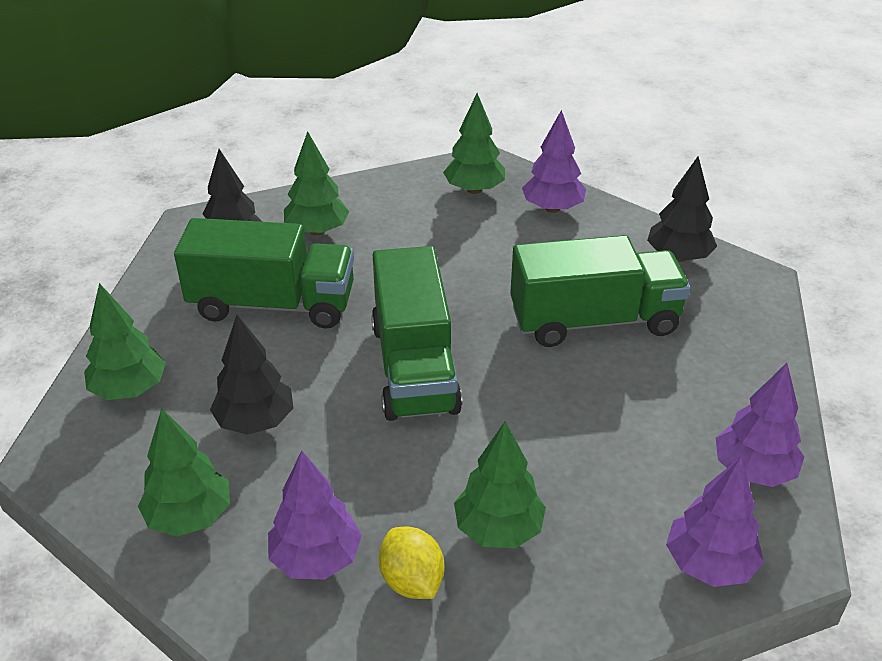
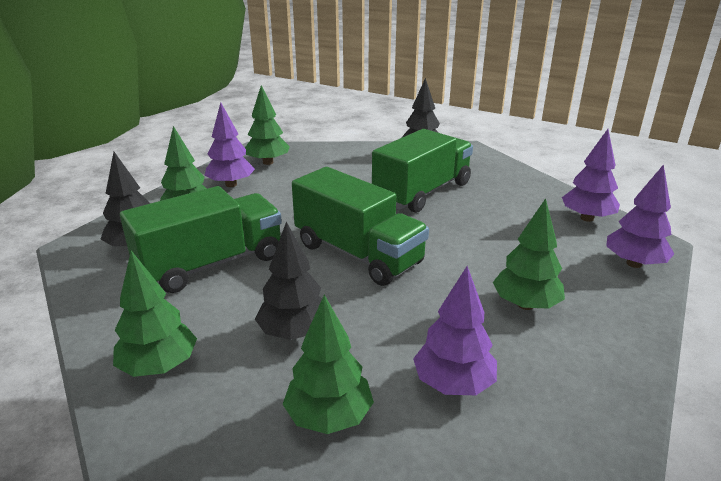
camera: 40 degrees left, 10 degrees down
(412, 581) = (524, 358): yellow lemon -> none
(552, 208) = (326, 156): purple tree -> purple tree (231, 184)

